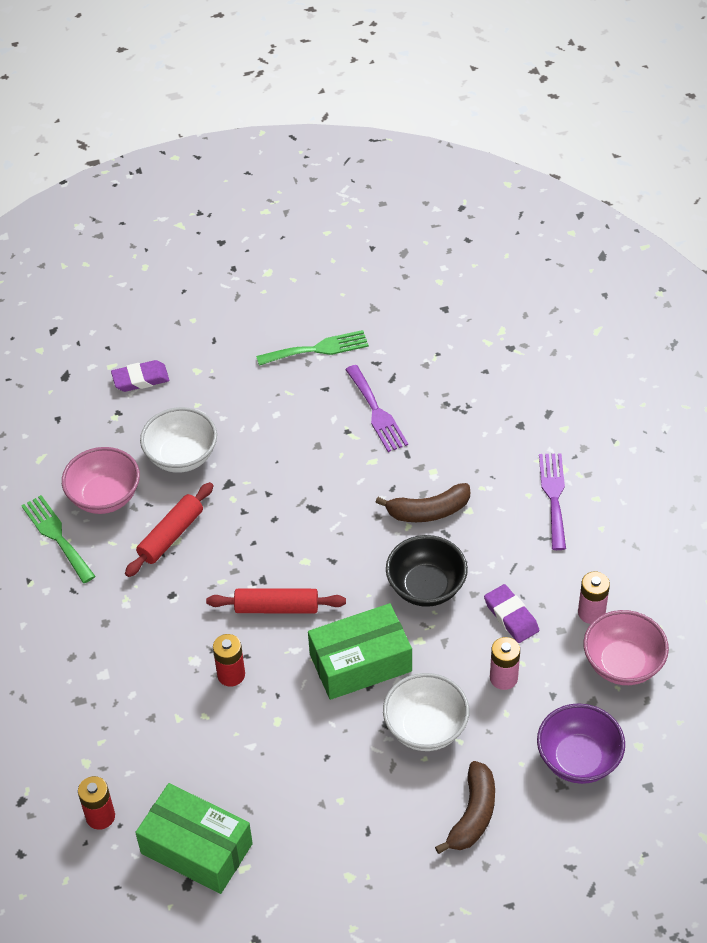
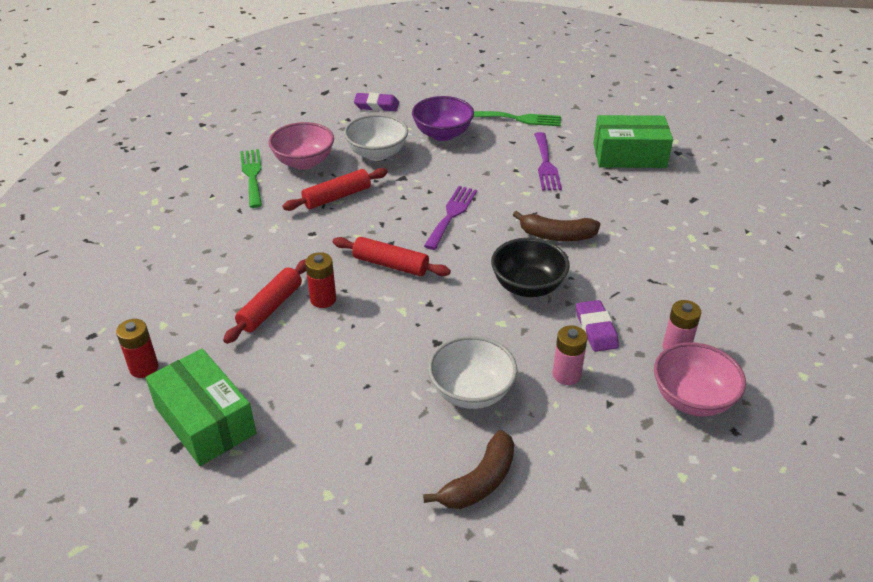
camera: 20 degrees right, 10 degrees down
(183, 703) = (270, 307): none -> red rolling pin
(360, 662) = (439, 323): green box -> green box (629, 155)
(554, 496) = (675, 254): purple fork -> purple fork (451, 214)
(578, 759) = (612, 467): purple bowl -> purple bowl (442, 134)

